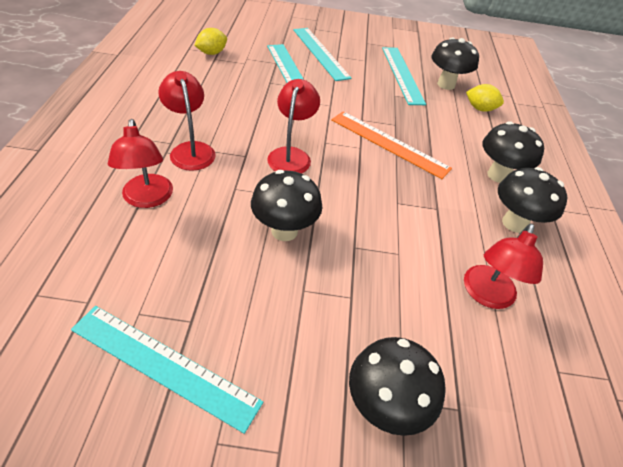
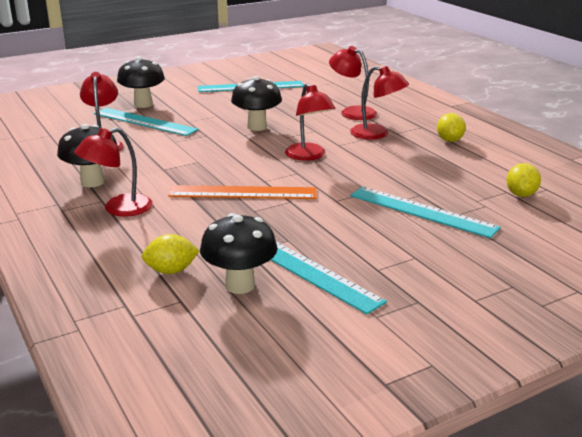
camera: 150 degrees right, 20 degrees down
(150, 110) = (449, 140): none -> yellow lemon
(320, 53) = (439, 250): turquoise ruler -> turquoise ruler (145, 122)
(498, 175) = (118, 209): black mushroom -> red lamp

